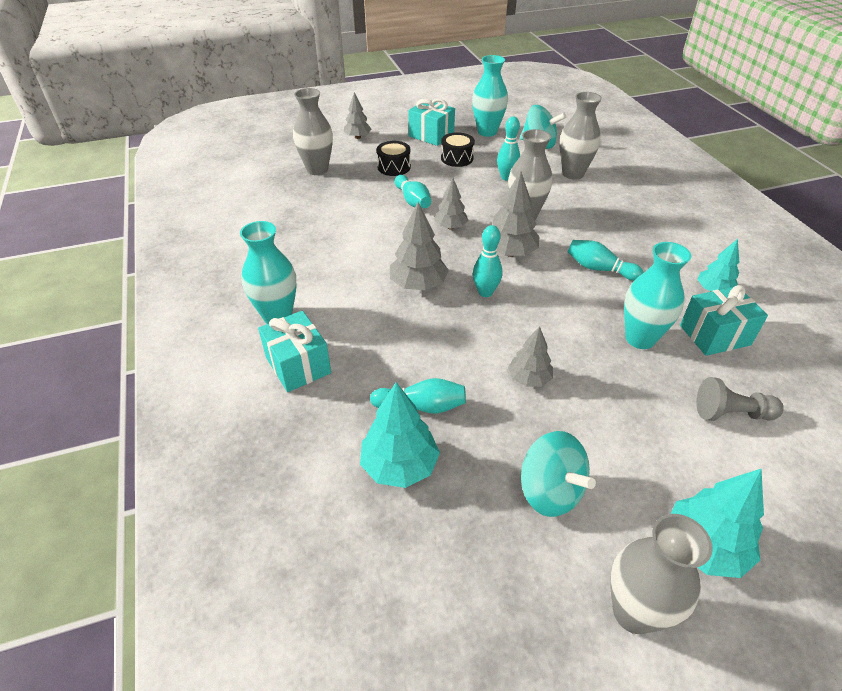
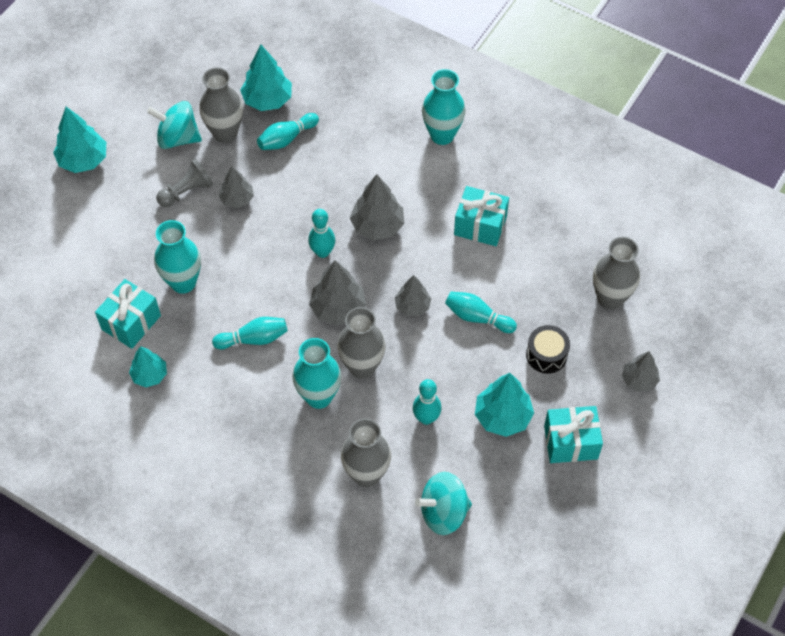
camera: 140 degrees right, 15 degrees up
(298, 365) = (387, 114): turquoise gift -> turquoise gift (480, 225)
(457, 158) = (502, 416): black drum -> turquoise tree
(487, 132) = (519, 496): turquoise vase -> turquoise vase (319, 396)
(634, 612) = (105, 109): grey vase -> grey vase (225, 133)
(731, 413) = (96, 256): grey pawn -> grey pawn (187, 191)

